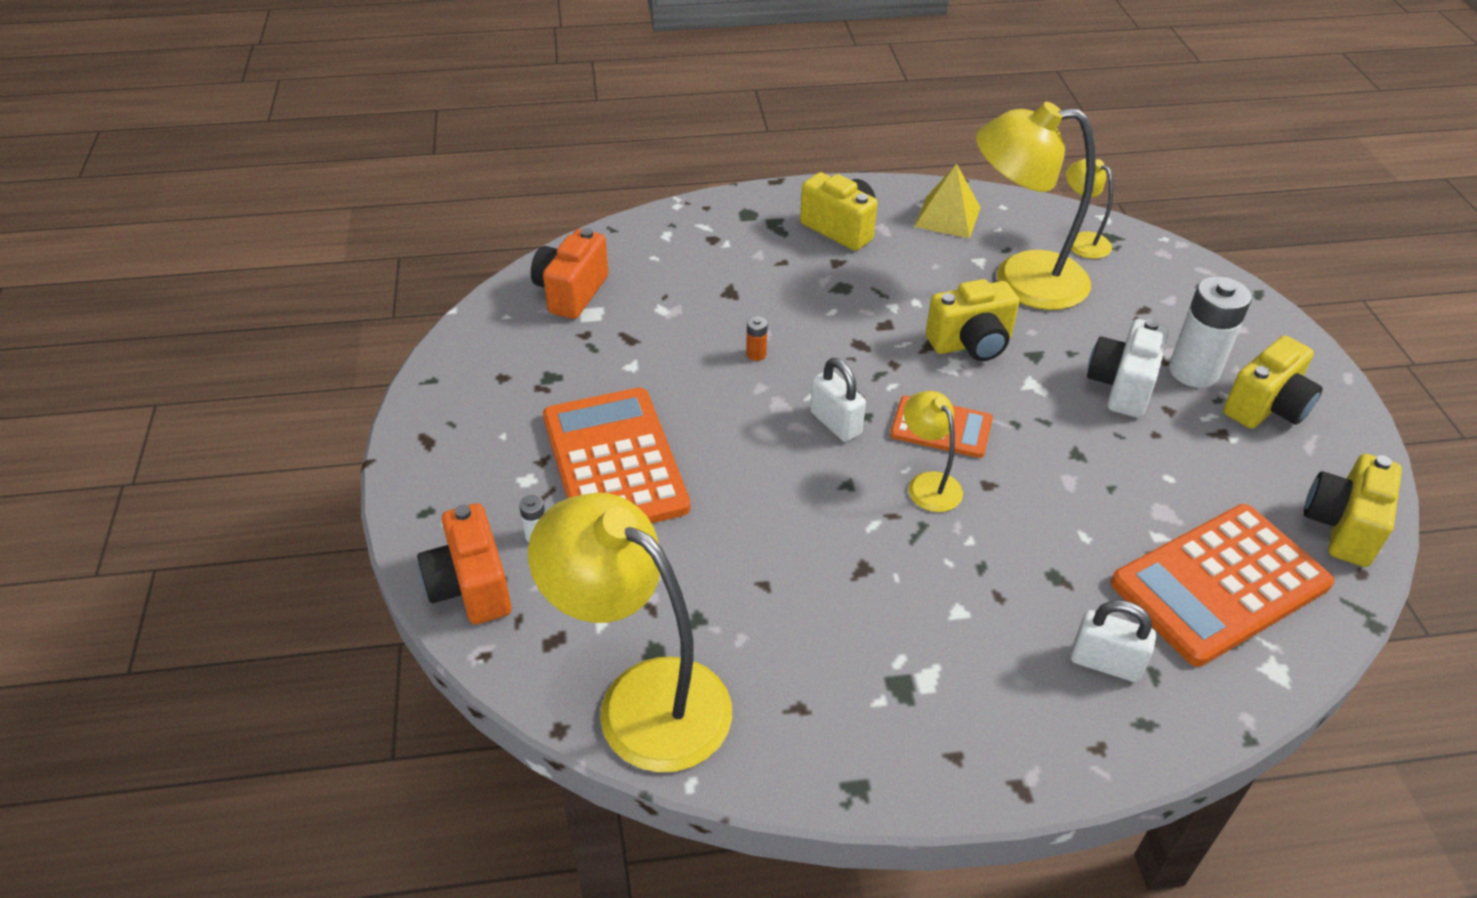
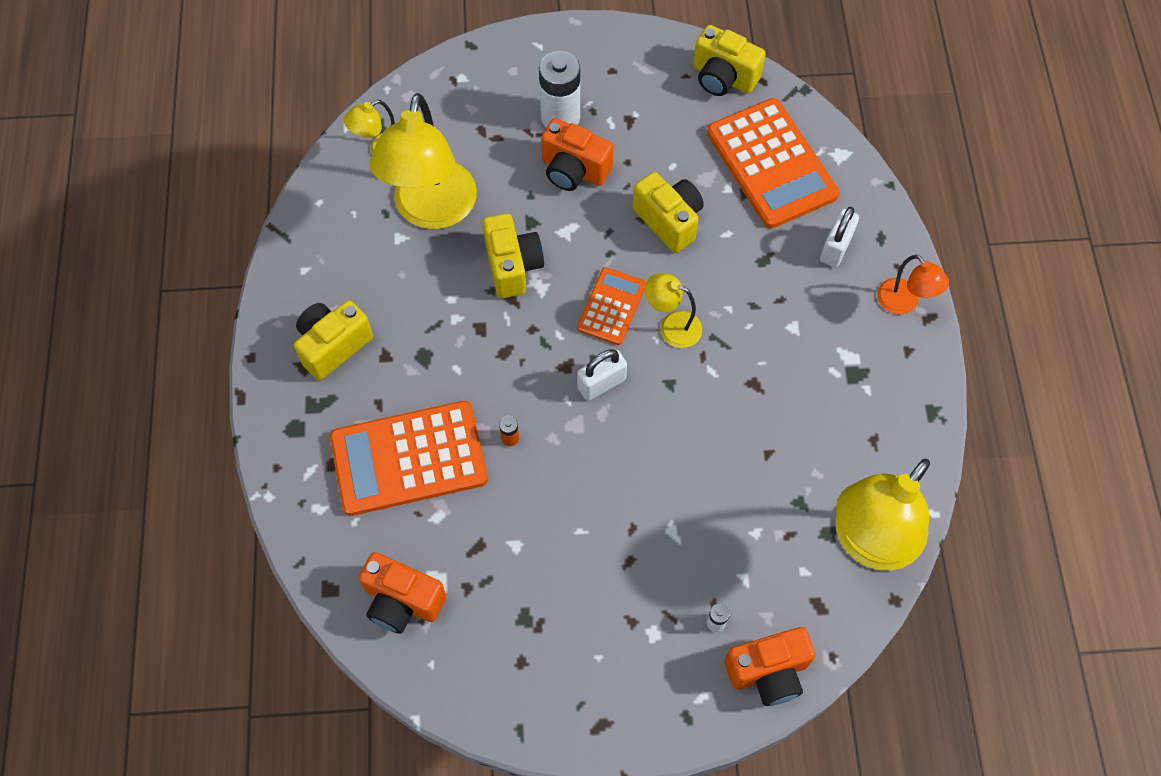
camera: 85 degrees left, 20 degrees up
(614, 462) = (637, 561): orange calculator -> orange calculator (409, 458)
(928, 484) = (672, 326): yellow lamp -> yellow lamp turned 45 degrees clockwise
(947, 217) = (328, 251): yellow pyramid -> none
(1036, 752) = (903, 303): none -> orange lamp
(1121, 386) = (574, 170): white camera -> orange camera
(1266, 407) = (604, 83): yellow camera -> yellow camera (669, 221)

